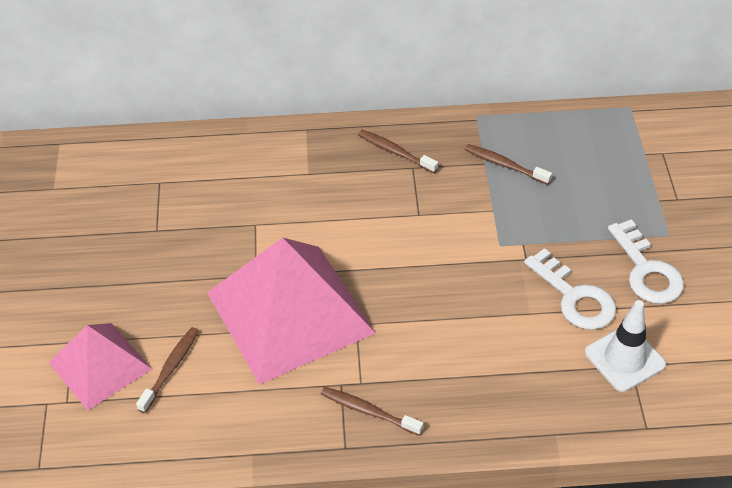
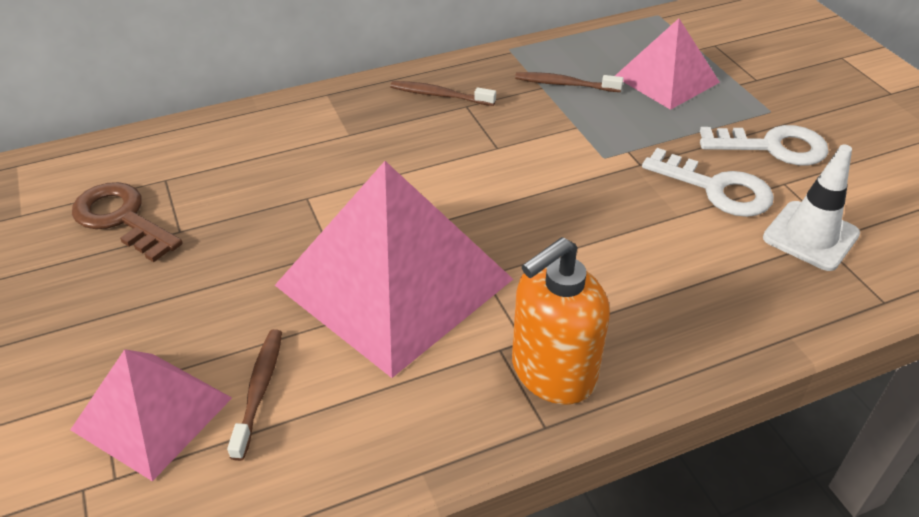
camera: 20 degrees left, 5 degrees down
(120, 209) = (121, 219): none -> brown key
(369, 411) = (552, 372): brown toothbrush -> orange soap dispenser
(596, 180) = (666, 79): none -> pink pyramid
(646, 270) = (772, 147): white key -> white key turned 45 degrees counterclockwise

